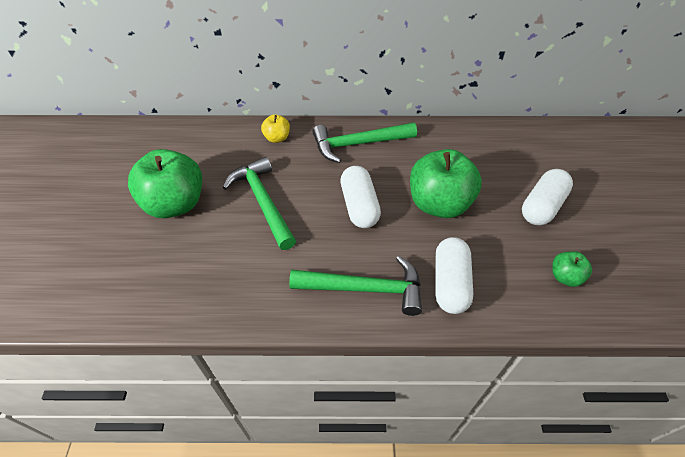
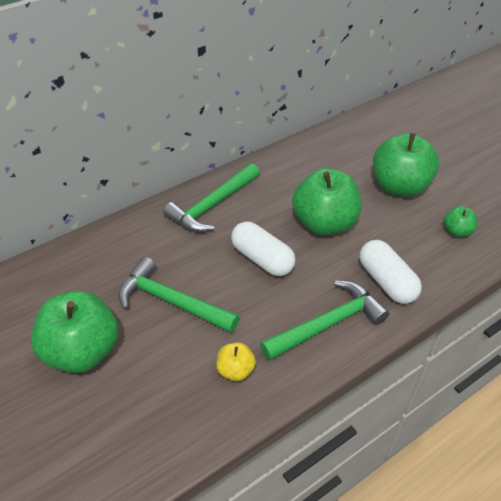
camera: 35 degrees left, 5 degrees down
(277, 138) = (129, 236): yellow apple -> yellow apple (235, 370)
(542, 206) = (399, 186): white capsule -> green apple

